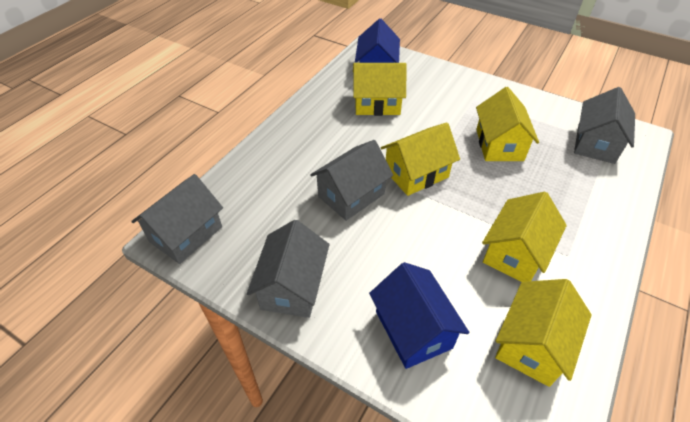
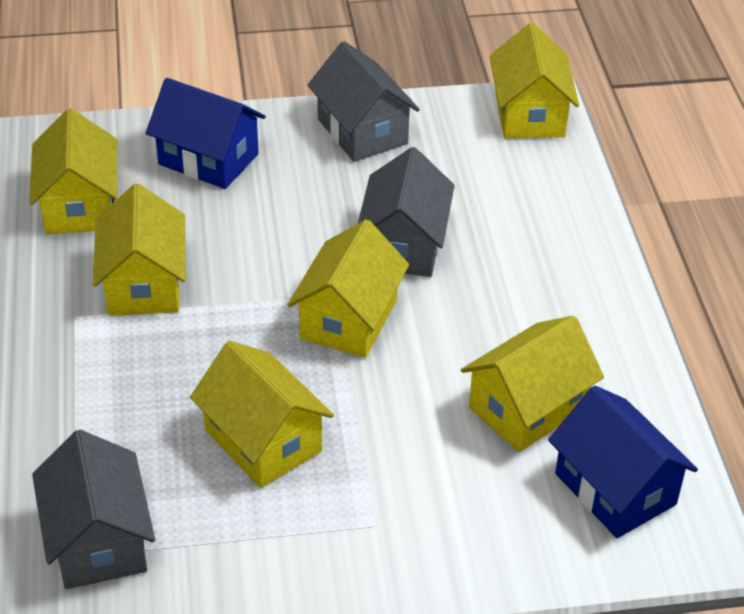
camera: 140 degrees right, 5 degrees down
(186, 234) = (529, 114): grey house -> yellow house

